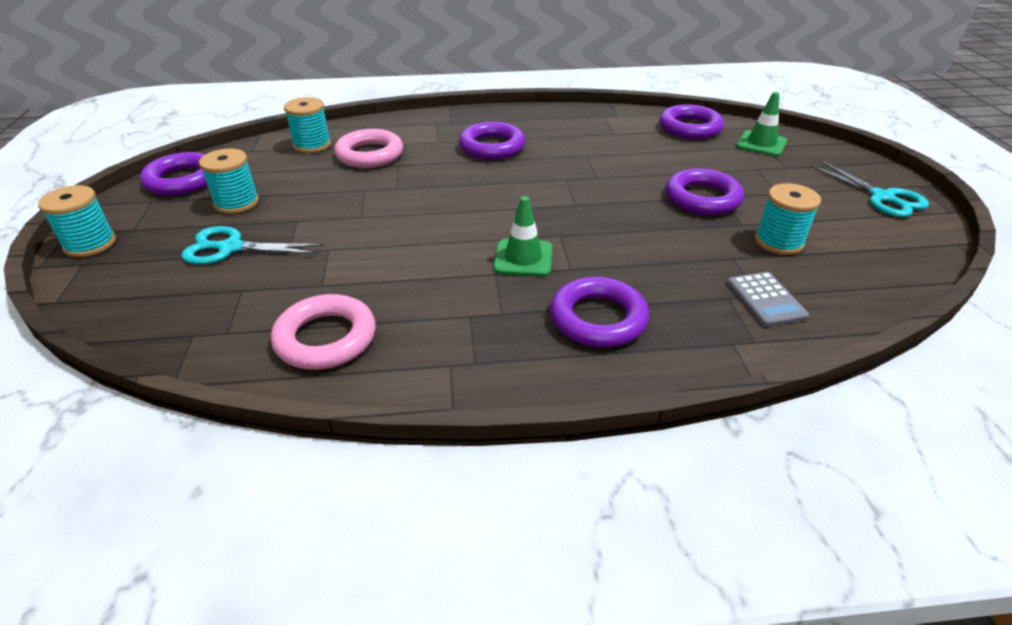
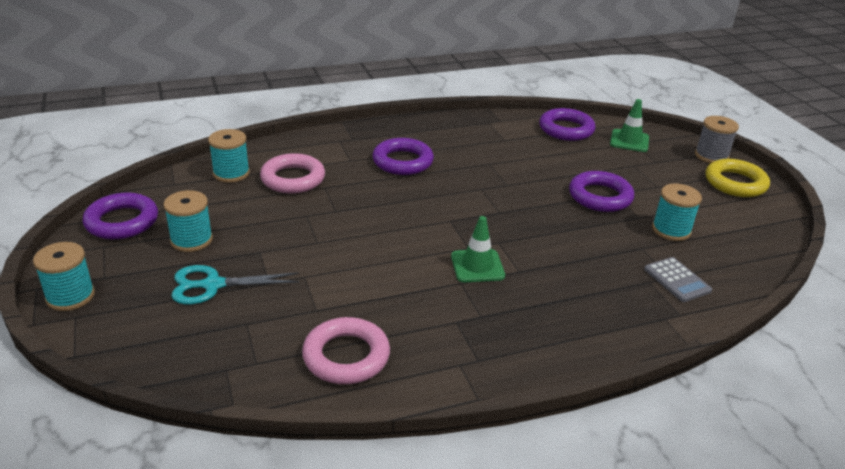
camera: 15 degrees left, 5 degrees down
(598, 318) = (558, 311): purple ring -> none
(859, 166) = (711, 156): none -> grey spool
(882, 197) = (735, 183): turquoise scissors -> yellow ring

